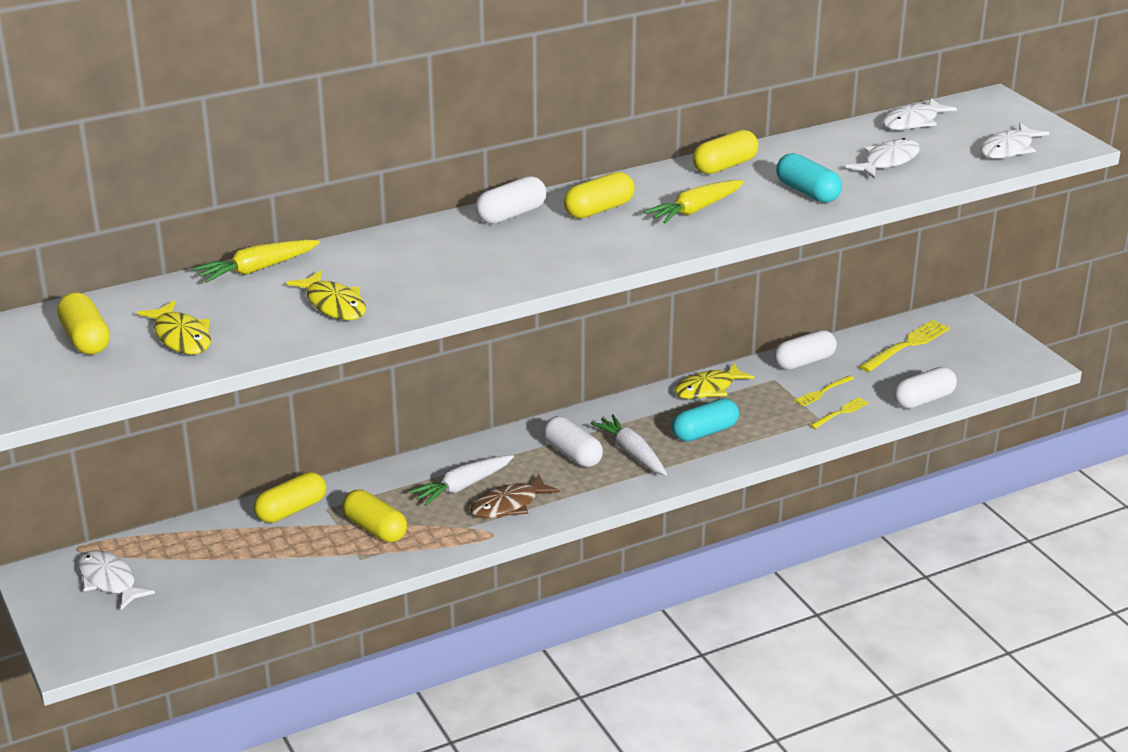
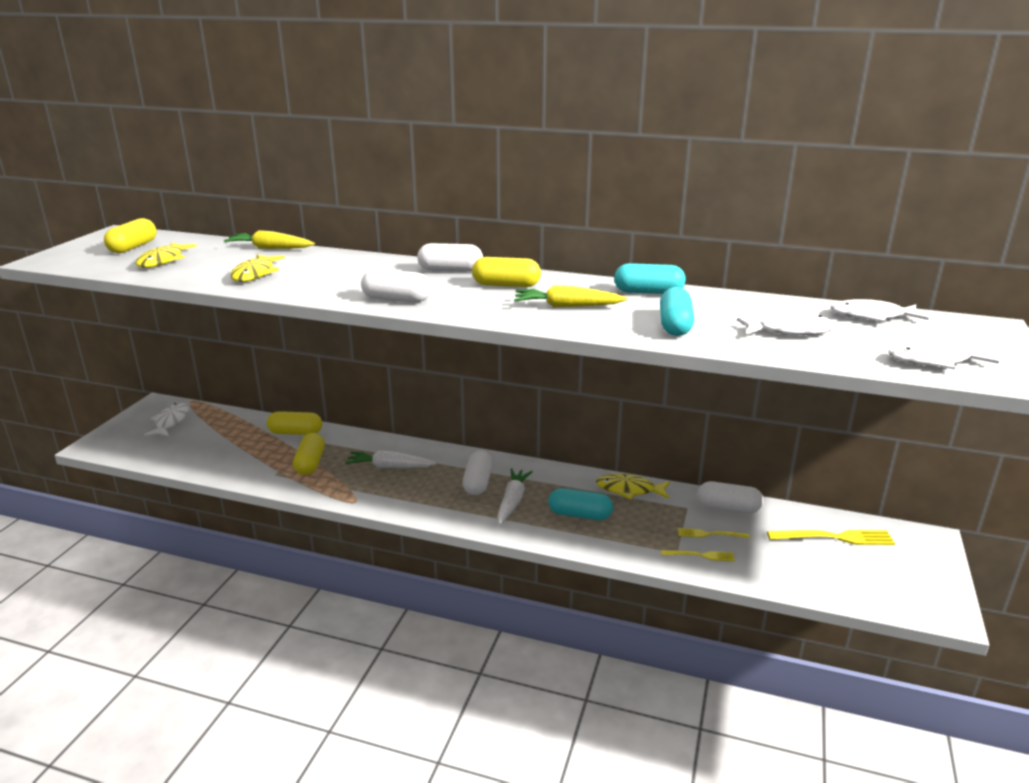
camera: 45 degrees right, 5 degrees down
(509, 505) = (392, 490): brown fish -> none
(725, 166) = (648, 292): yellow capsule -> turquoise capsule
(923, 400) = (786, 583): white capsule -> white capsule (396, 299)

